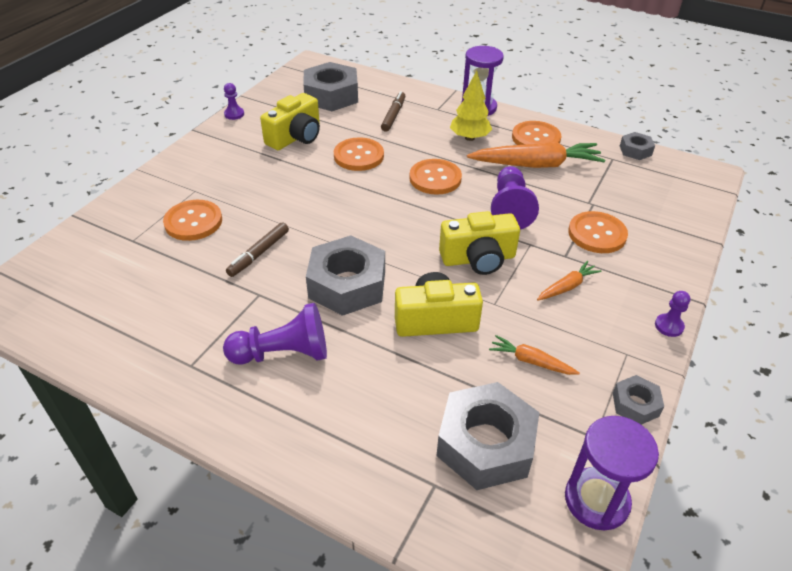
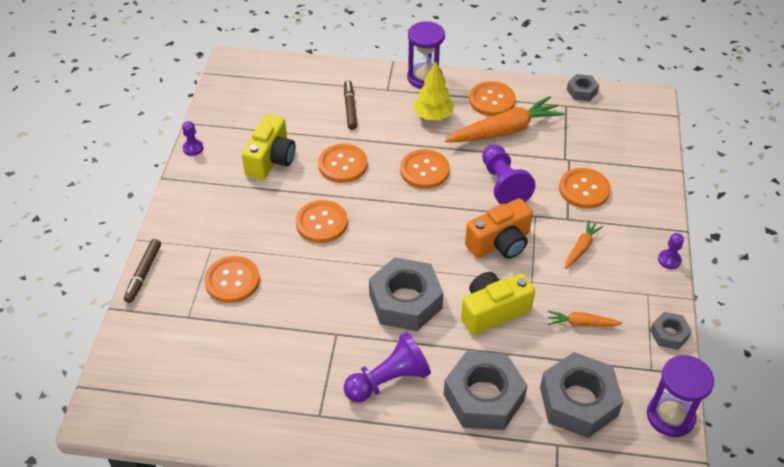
camera: 20 degrees left, 5 degrees up
(259, 254) = (312, 295): brown marker -> brown marker (143, 274)
(308, 196) = (321, 223): none -> orange button
(331, 95) = (277, 99): grey nut -> grey nut (484, 397)
(478, 259) = (500, 243): yellow camera -> orange camera

